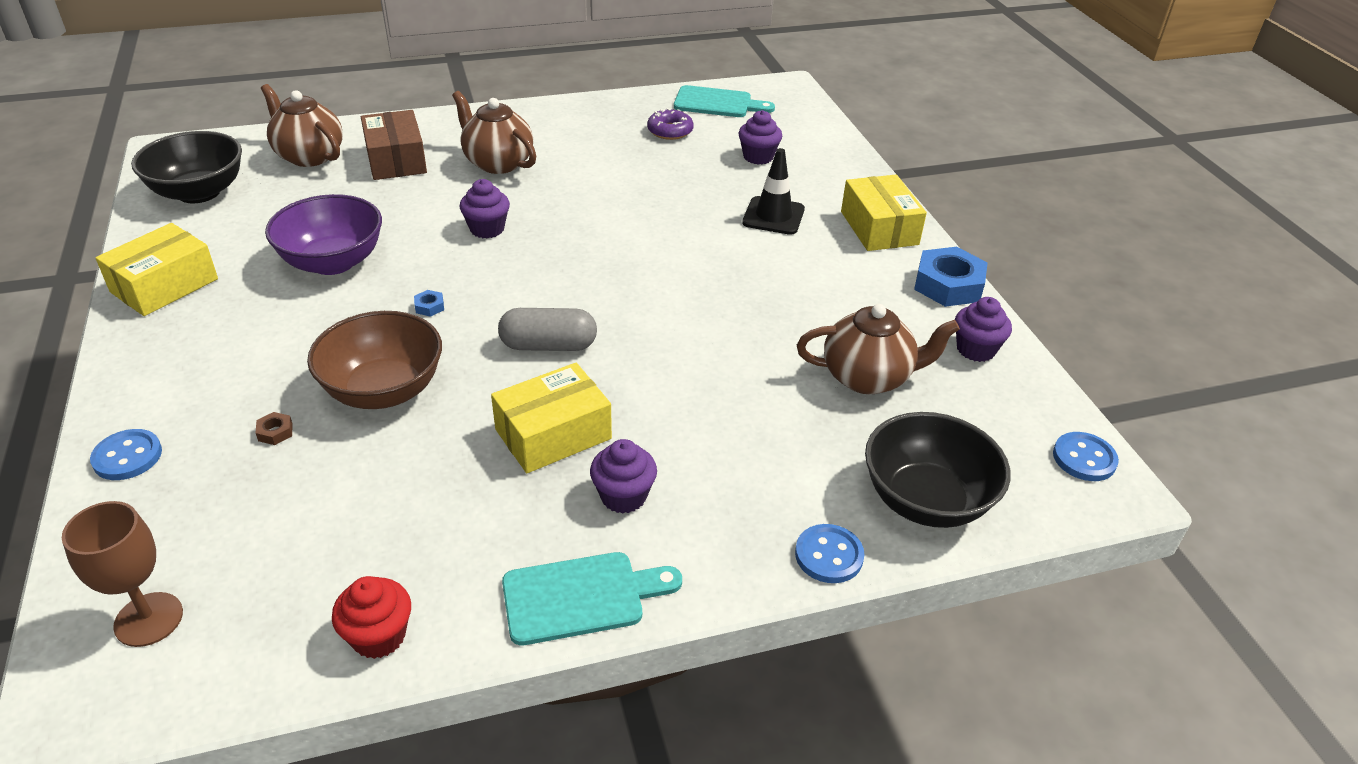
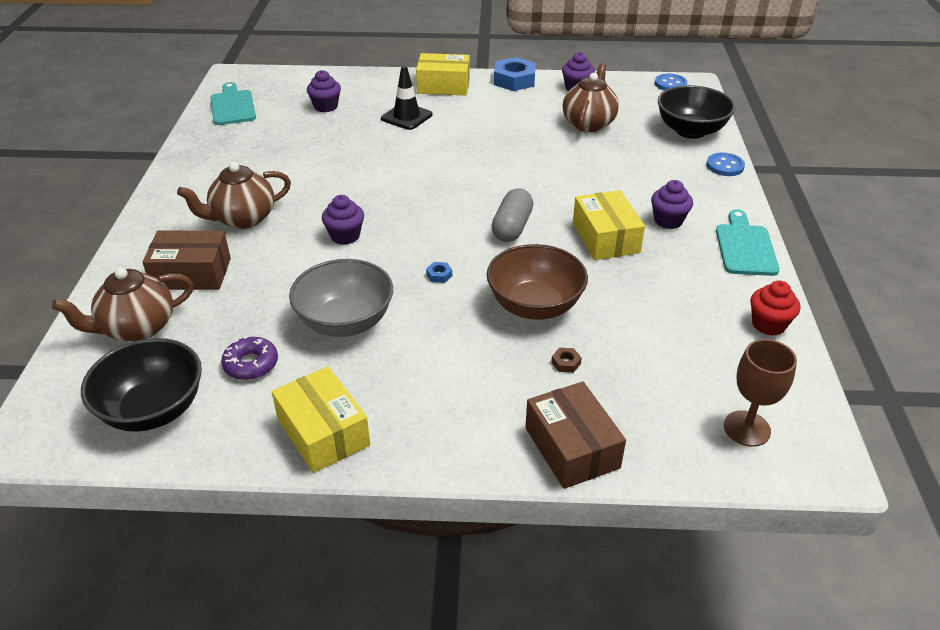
camera: 70 degrees left, 0 degrees up
(127, 457) = (571, 448): blue button -> brown box
(333, 262) = (345, 322): purple bowl -> grey bowl
(670, 131) = (258, 133): purple donut -> purple donut (251, 364)
(717, 103) = (232, 106): turquoise cutting board -> turquoise cutting board turned 45 degrees counterclockwise

